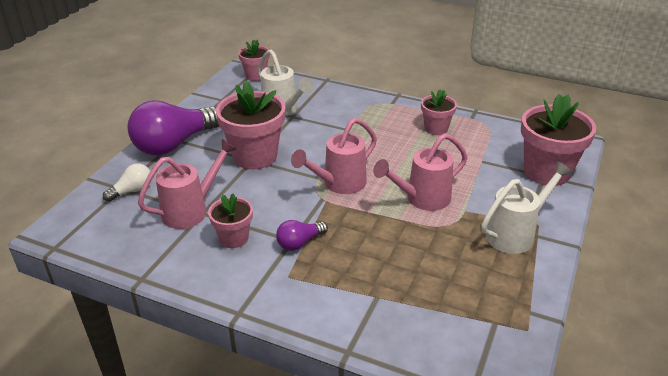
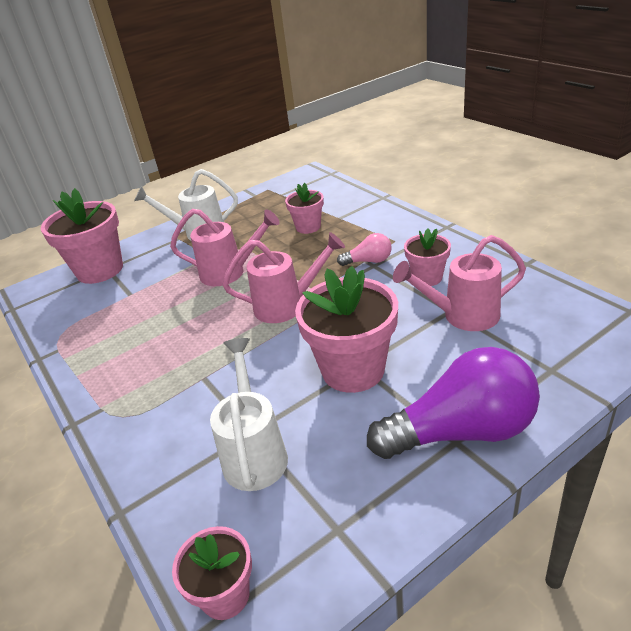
camera: 145 degrees left, 0 degrees up
(132, 191) = (535, 361): white light bulb -> none
(299, 243) = (368, 261): purple light bulb -> pink light bulb
(436, 129) = (113, 346): pink flower pot -> pink flower pot (308, 227)

